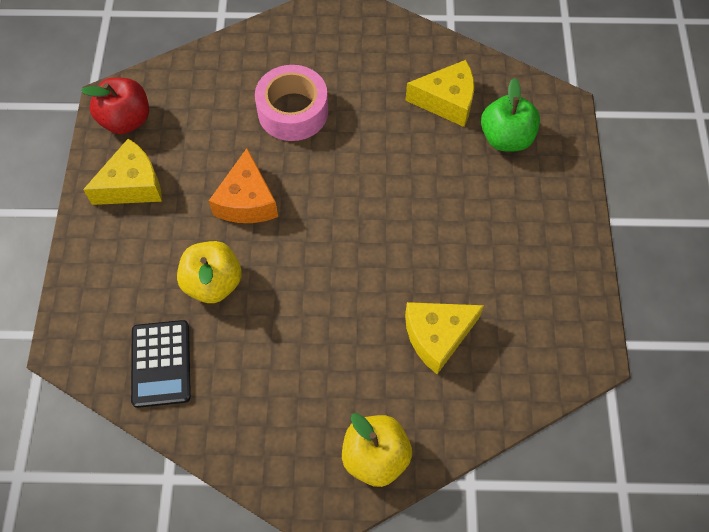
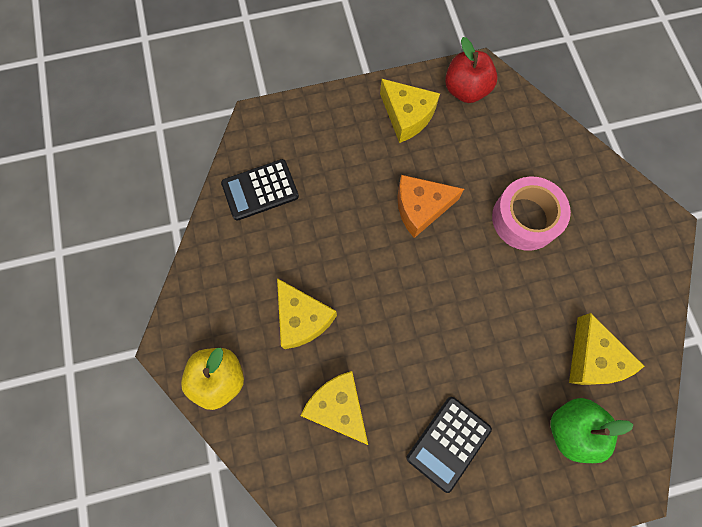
camera: 75 degrees right, 10 degrees up
(213, 283) = (337, 206): yellow apple -> none
(332, 351) = (302, 318): none -> yellow cheese
(496, 243) = (448, 443): none -> black calculator

